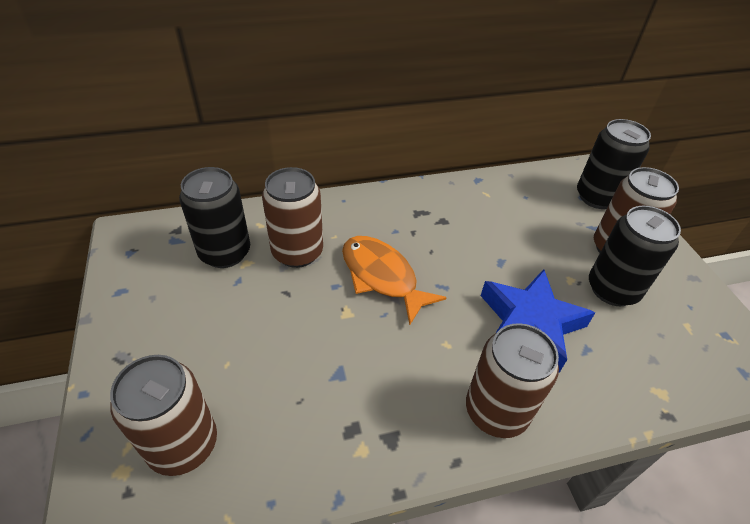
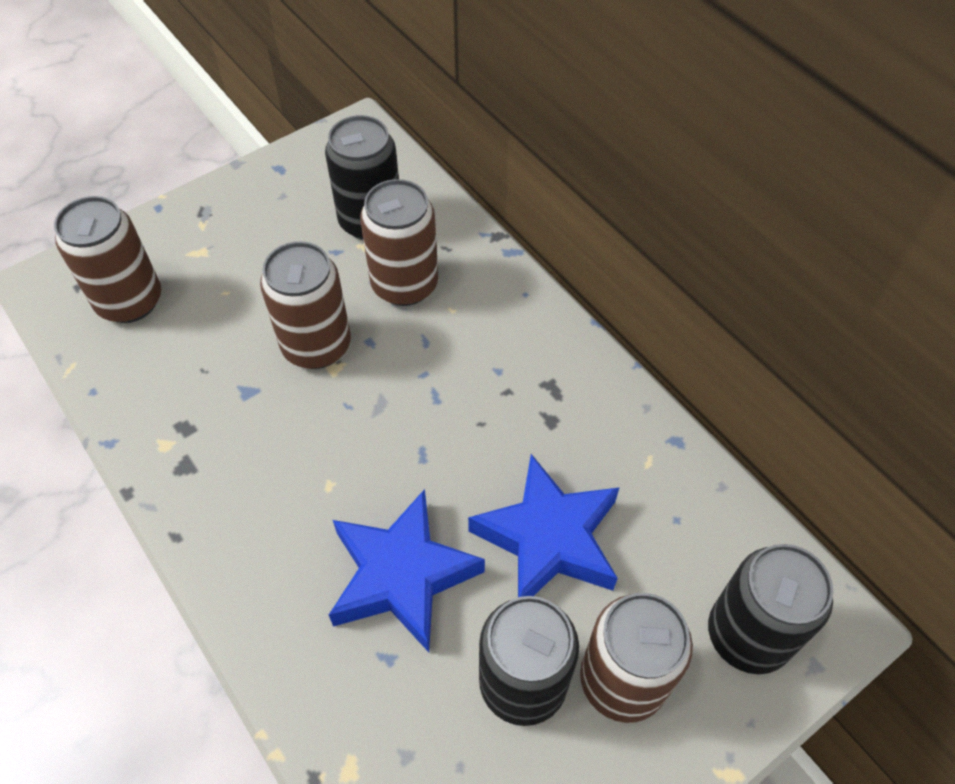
camera: 70 degrees right, 10 degrees up
(382, 277) = (406, 383): orange fish -> none
(496, 411) = (251, 562): brown can -> brown can (316, 346)
(523, 248) = (548, 539): none -> blue star

